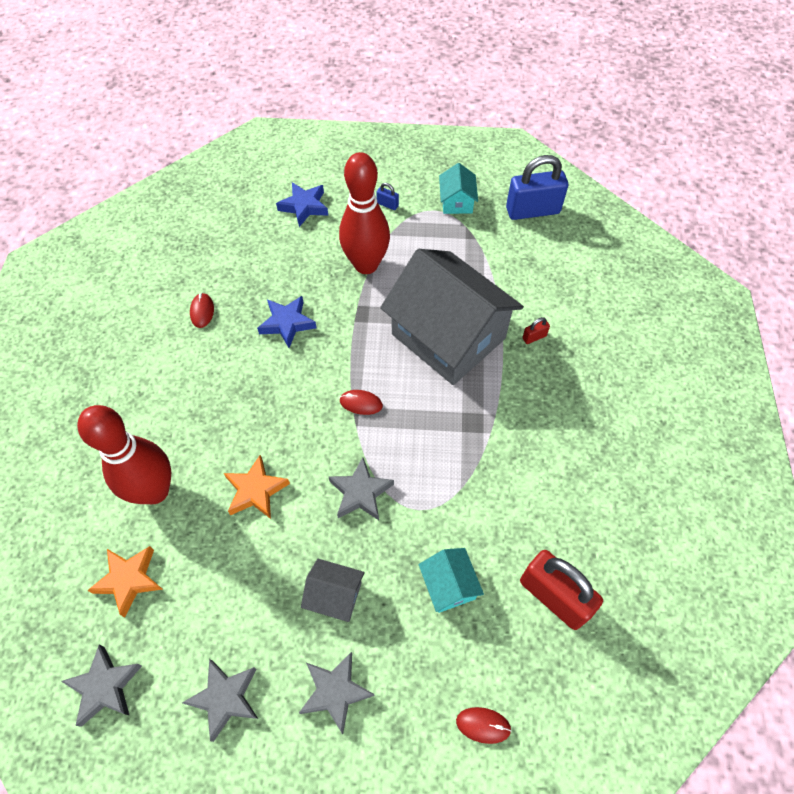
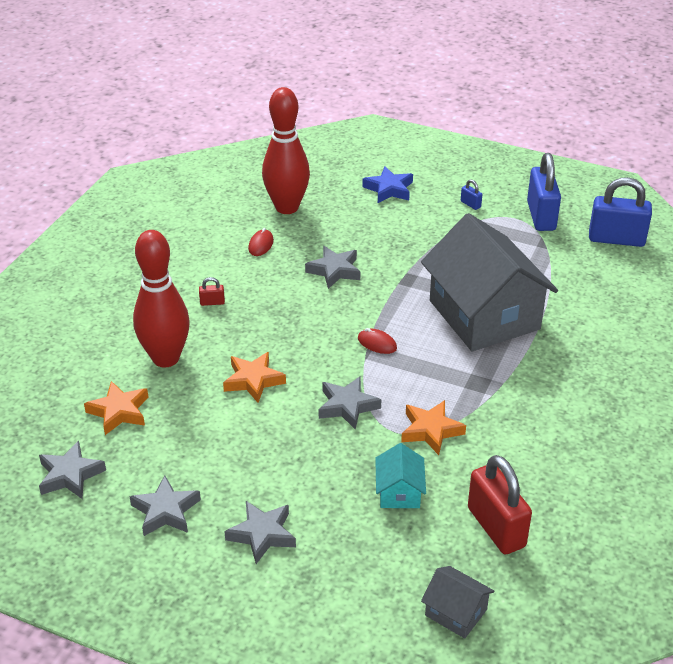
camera: 20 degrees right, 20 degrees down
(287, 323) = (334, 270): blue star -> grey star
(334, 595) = (291, 470): grey house -> grey house (456, 612)
(366, 265) = (428, 244): red bowling pin -> red bowling pin (287, 207)
(450, 496) = (431, 430): none -> orange star
(457, 201) = (541, 216): turquoise house -> blue padlock
(483, 725) = (385, 596): red mouse -> none
(534, 337) = (570, 335): red padlock -> red padlock (212, 302)

